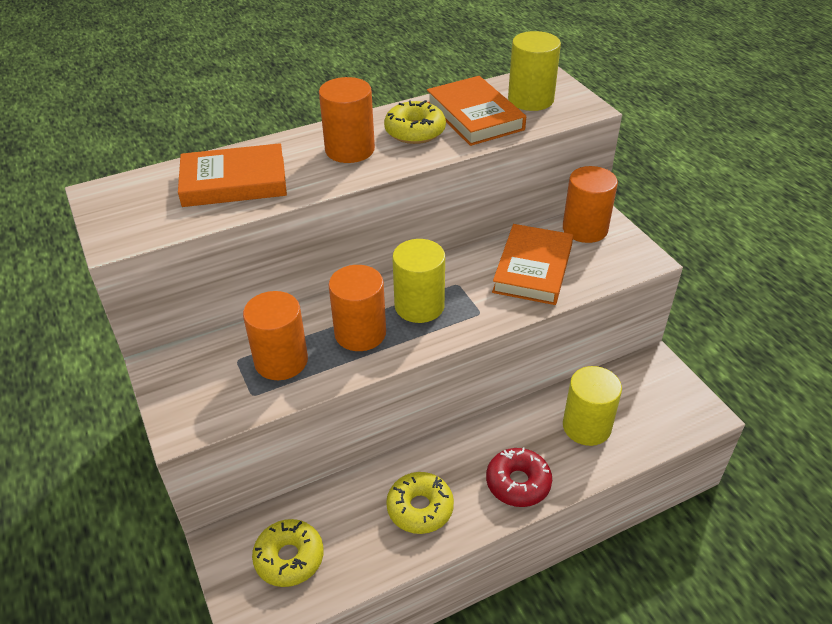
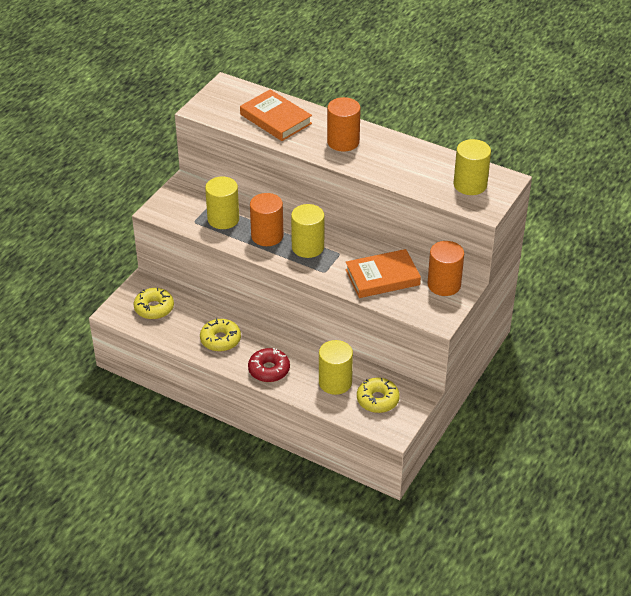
camera: 55 degrees right, 0 degrees up
(281, 361) = (223, 219): orange cylinder -> yellow cylinder
(415, 131) = (385, 156): yellow donut -> yellow donut (377, 400)
(474, 116) = (426, 171): orange book -> none

